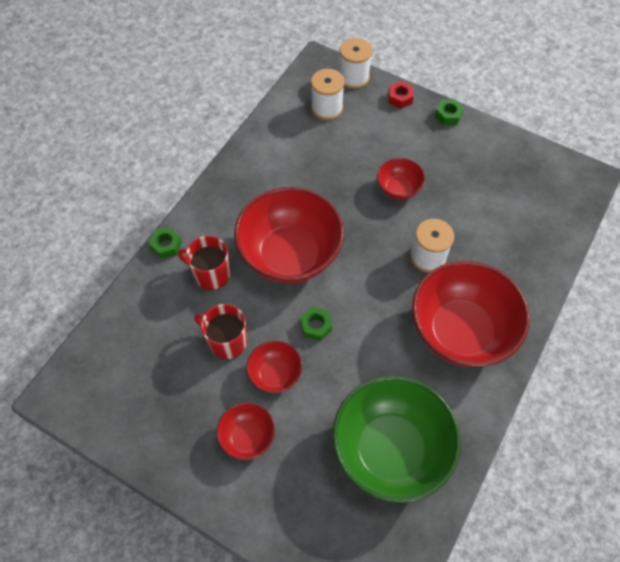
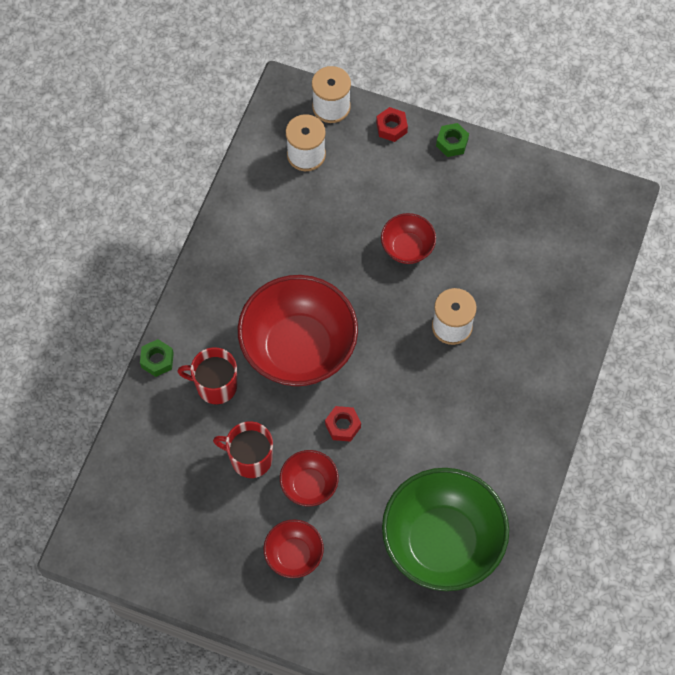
camera: 10 degrees left, 5 degrees up
(316, 326) = (343, 426): green nut -> red nut
(461, 331) = (498, 405): red bowl -> none

